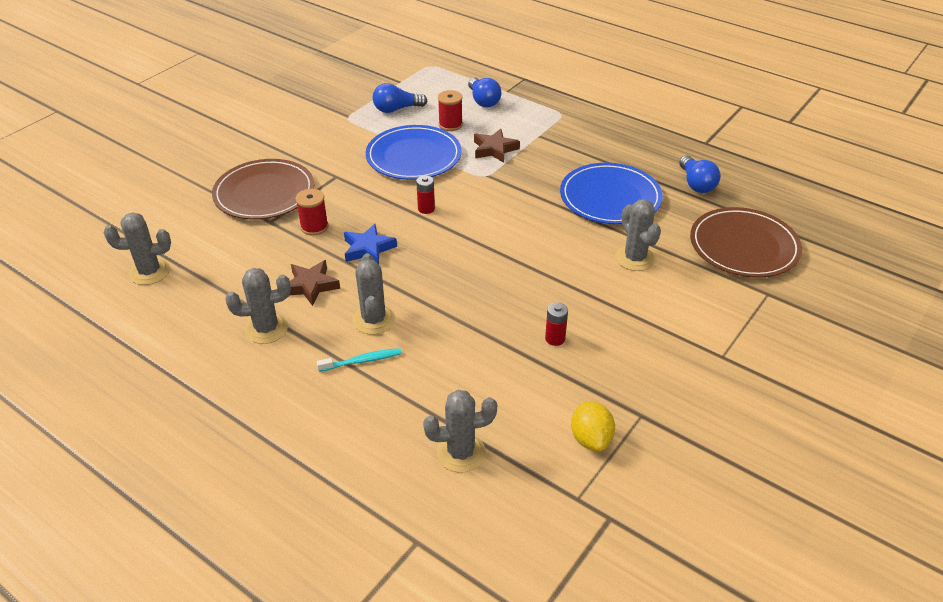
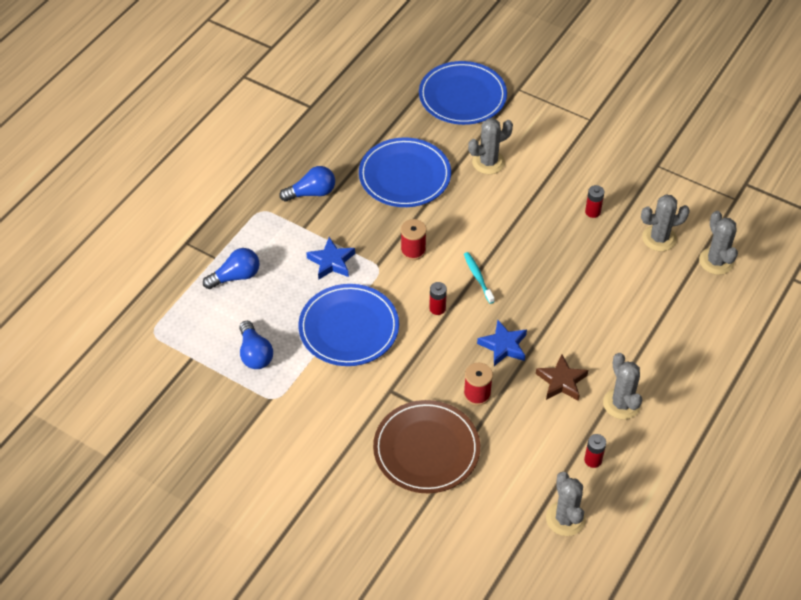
camera: 95 degrees left, 10 degrees up
(205, 298) = (593, 460): none -> red battery
(362, 361) = (643, 330): turquoise toothbrush -> turquoise toothbrush (478, 277)
(373, 320) = (595, 329): grey cactus -> grey cactus (659, 238)
(450, 125) = (286, 302): red spool -> red spool (413, 250)
(494, 149) = (331, 262): brown star -> blue star
(591, 439) = (685, 192): yellow lemon -> none
(696, 184) = (378, 118): blue light bulb -> blue light bulb (311, 193)
(744, 246) = (462, 96): brown plate -> blue plate

